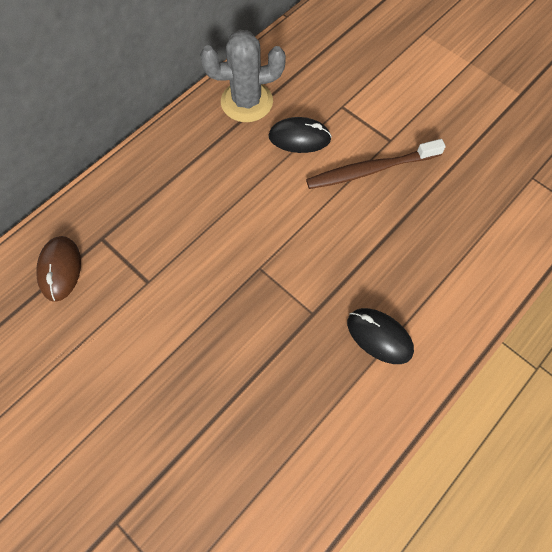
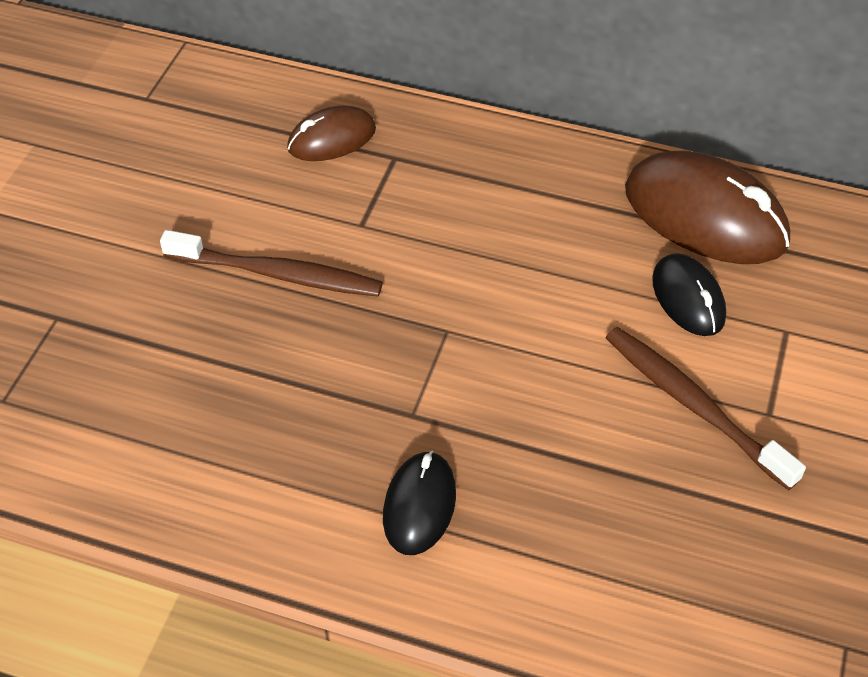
camera: 65 degrees right, 15 degrees down
(161, 350) = (278, 274): none -> brown toothbrush
(246, 102) = (705, 216): grey cactus -> brown mouse

